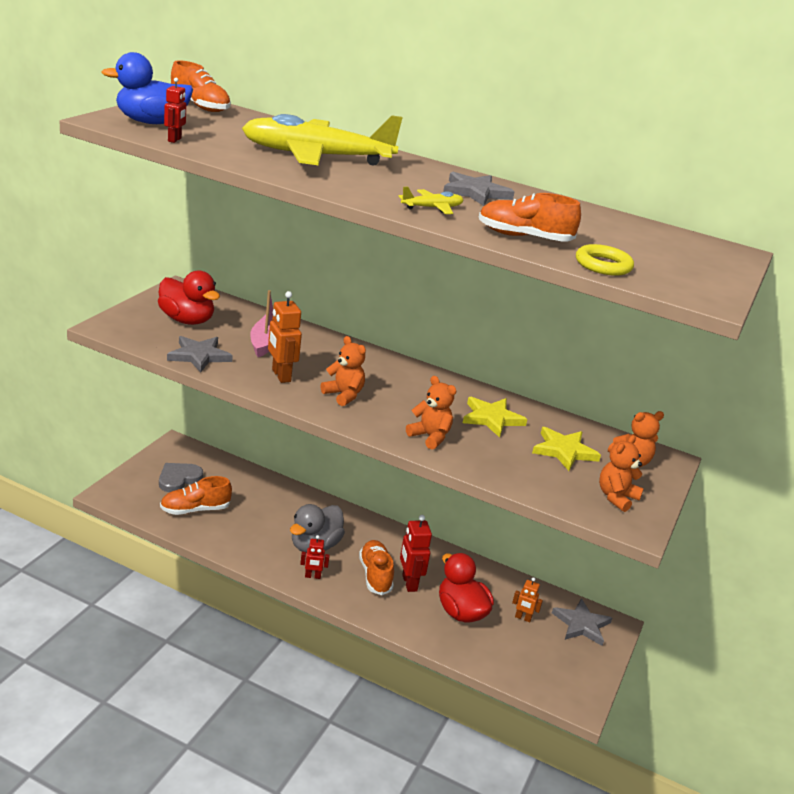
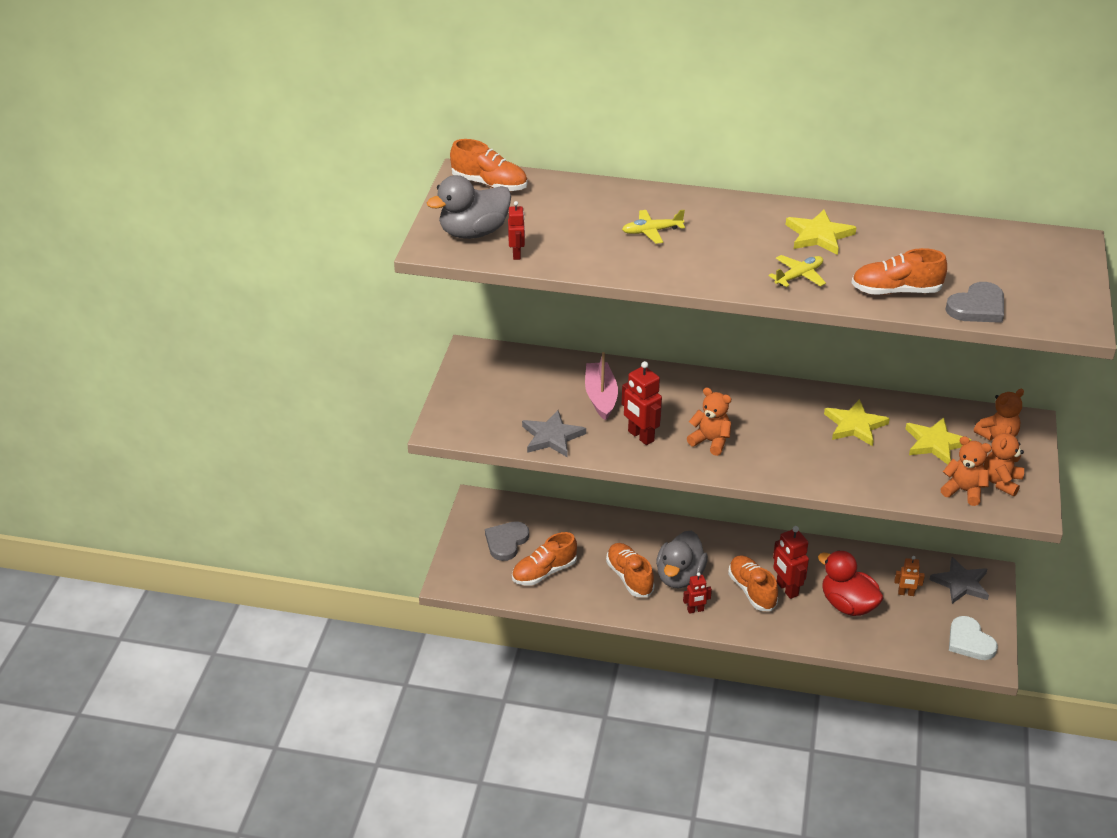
camera: 10 degrees left, 10 degrees up
(151, 122) = (473, 232): blue duck -> grey duck
(187, 320) = (509, 394): red duck -> none
(269, 534) = (629, 577): none -> orange shoe
(281, 375) = (640, 436): orange robot -> red robot
(316, 156) = (651, 231): yellow plane -> yellow plane, size x0.41
(430, 437) = (812, 466): orange teddy bear -> orange teddy bear (963, 491)
(475, 192) = (818, 235): grey star -> yellow star
(567, 678) = (969, 641): none -> white heart
(603, 265) = (977, 307): yellow ring -> grey heart

